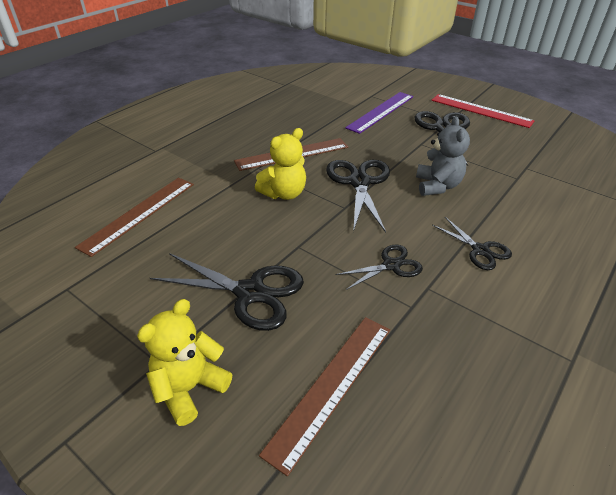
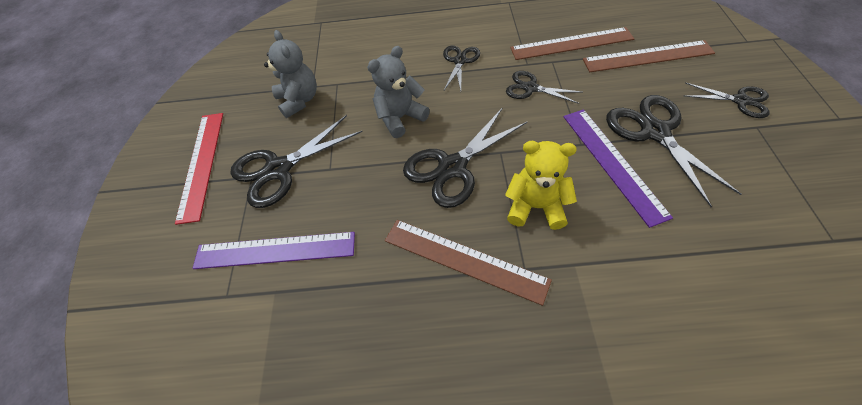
camera: 125 degrees left, 15 degrees up
(139, 214) = (721, 296): brown ruler -> brown ruler (571, 43)
(189, 388) = (740, 101): yellow teddy bear -> black scissors
(262, 247) = (613, 163): none -> purple ruler
(512, 157) = (299, 100): none -> grey teddy bear

